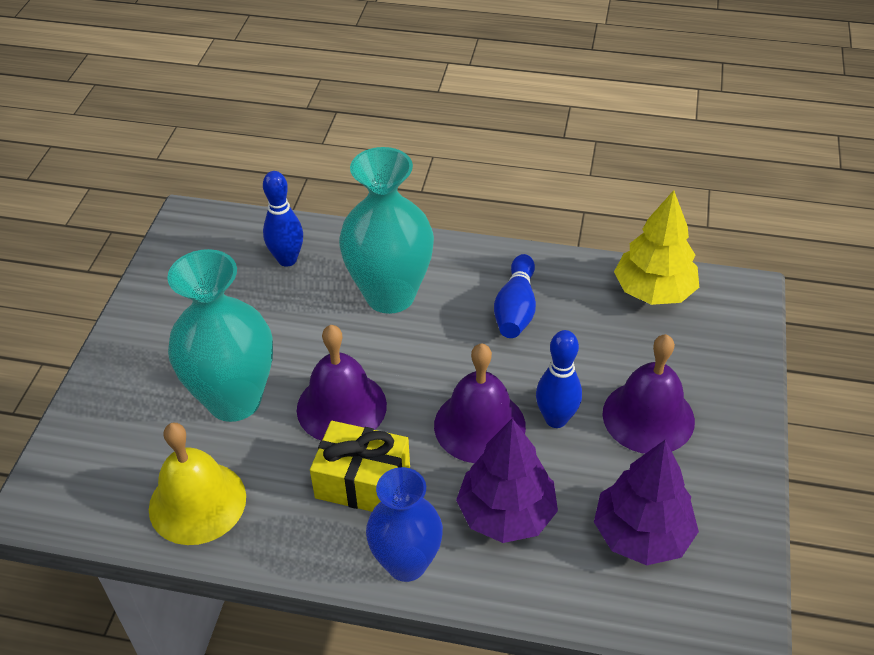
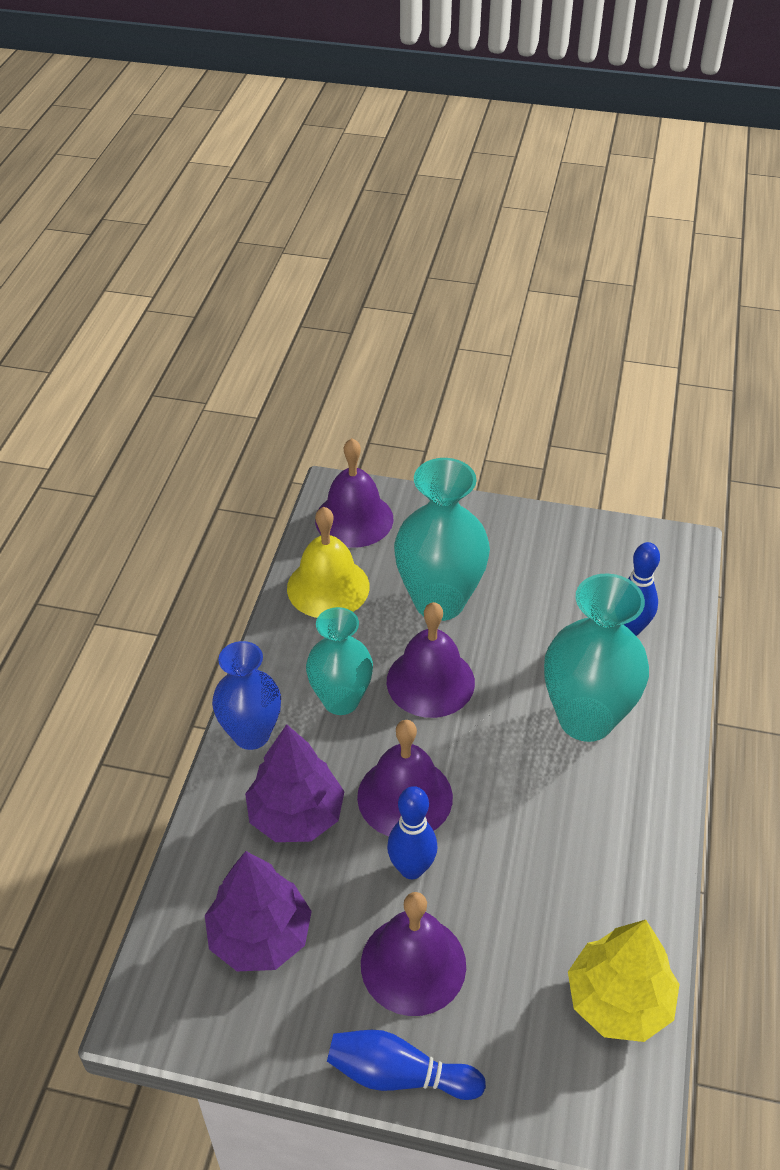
camera: 90 degrees right, 0 degrees up
(90, 481) = (354, 519): none -> purple bell
(363, 482) = (341, 700): yellow gift -> turquoise vase
(516, 309) = (574, 840): blue bowling pin -> blue bowling pin (399, 1074)

